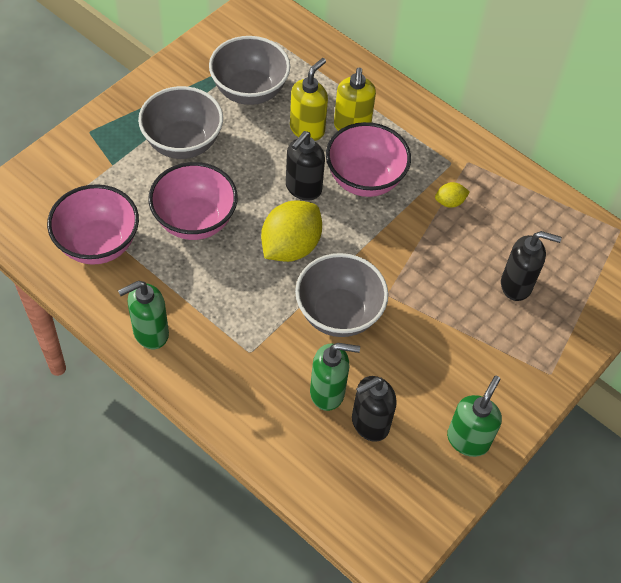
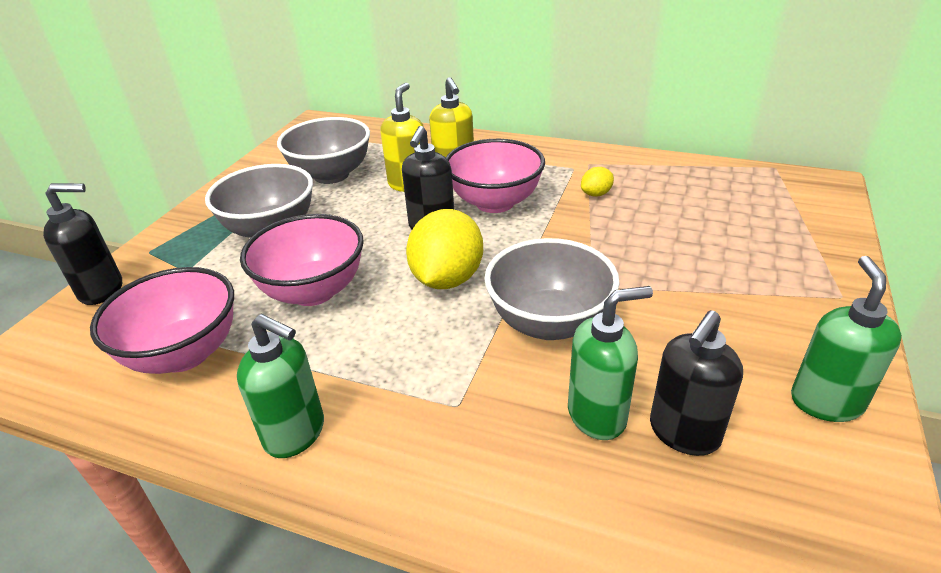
camera: 15 degrees left, 20 degrees down
(150, 333) = (295, 433): green soap dispenser -> green soap dispenser turned 105 degrees counterclockwise
(516, 285) = (724, 234): black soap dispenser -> black soap dispenser (102, 290)

